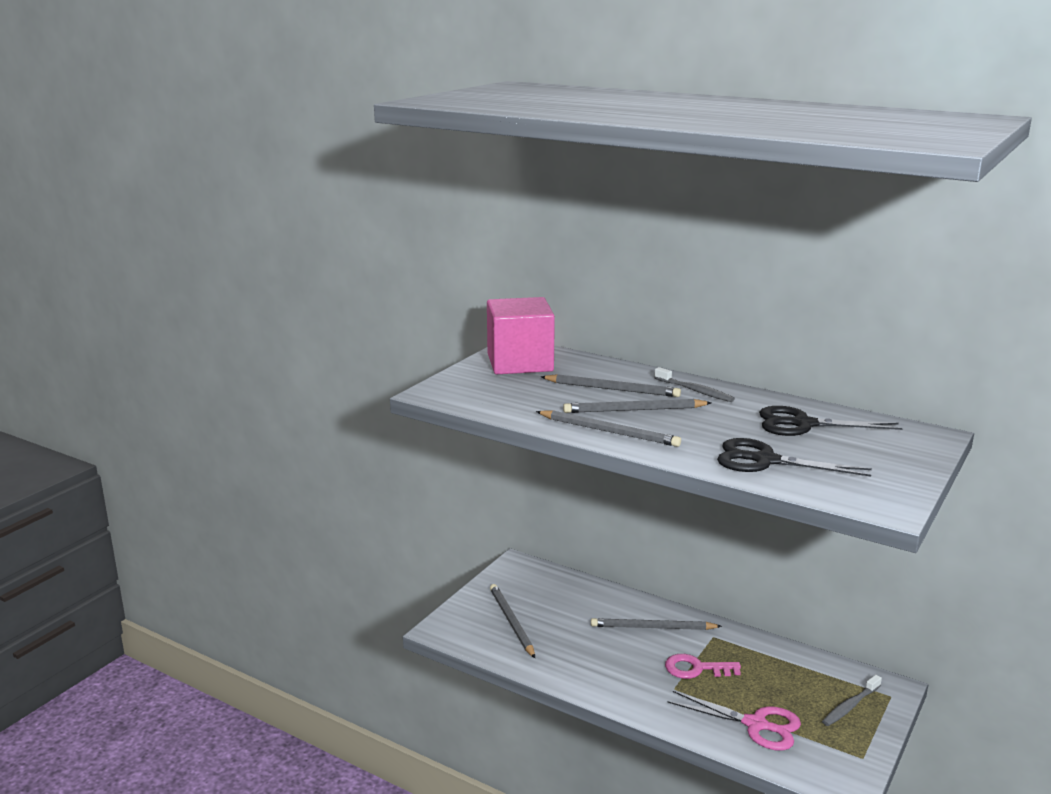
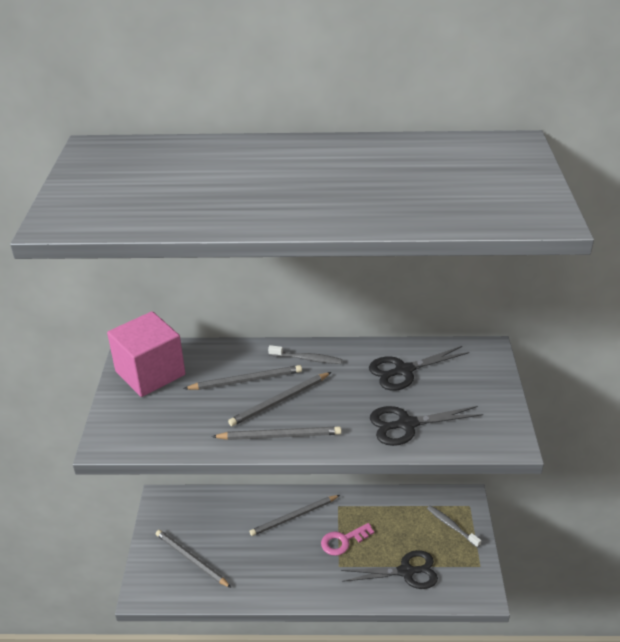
camera: 30 degrees left, 15 degrees up
(755, 725) = (406, 572): pink scissors -> black scissors
(850, 706) = (451, 526): grey toothbrush -> grey toothbrush turned 120 degrees clockwise

